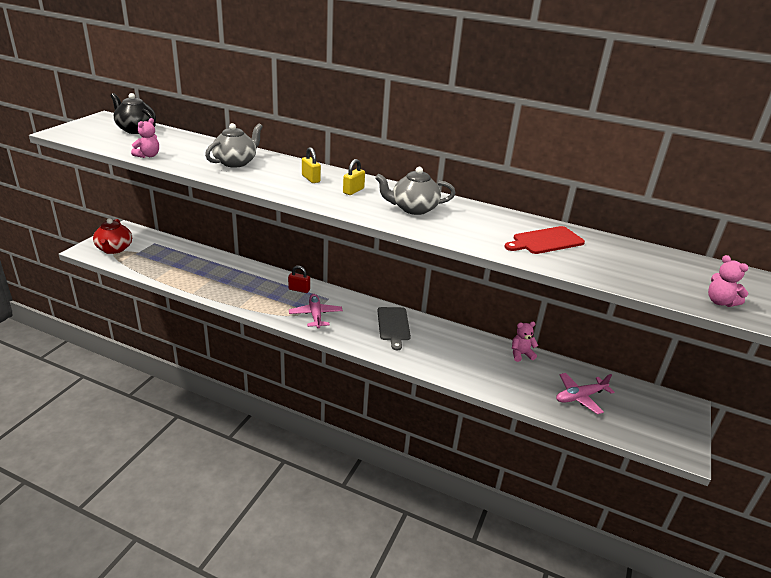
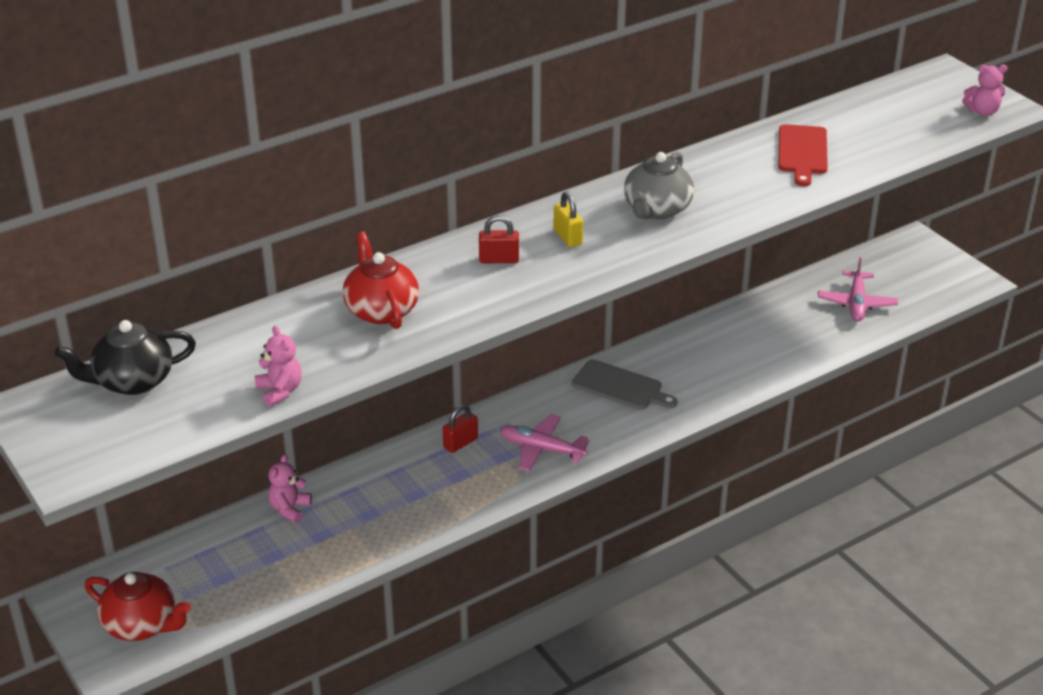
camera: 55 degrees left, 5 degrees up
(236, 162) = (381, 310): grey teapot -> red teapot
(311, 179) = (499, 260): yellow padlock -> red padlock
(521, 354) = (754, 308): pink teddy bear -> pink teddy bear (289, 509)

